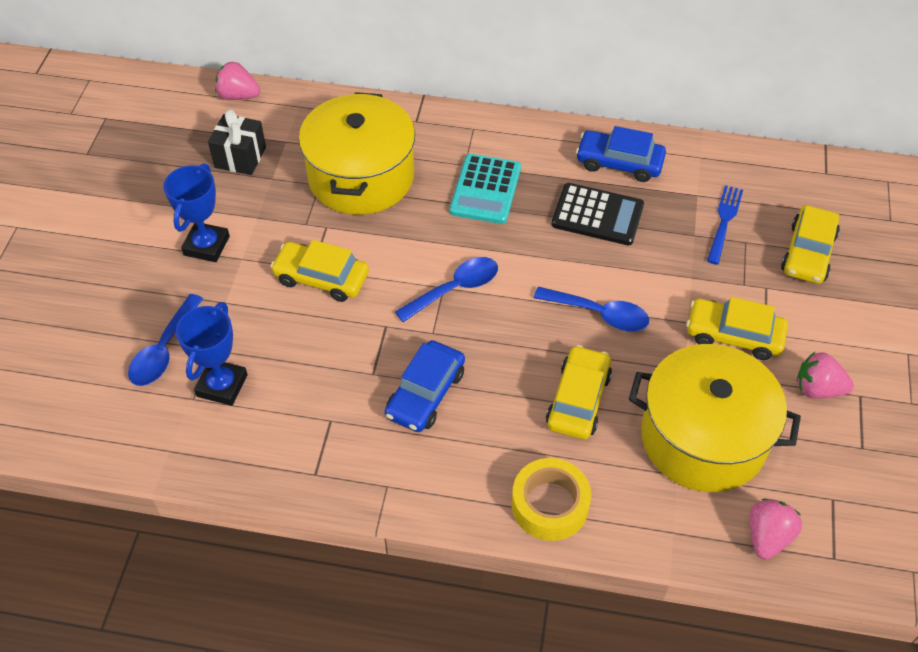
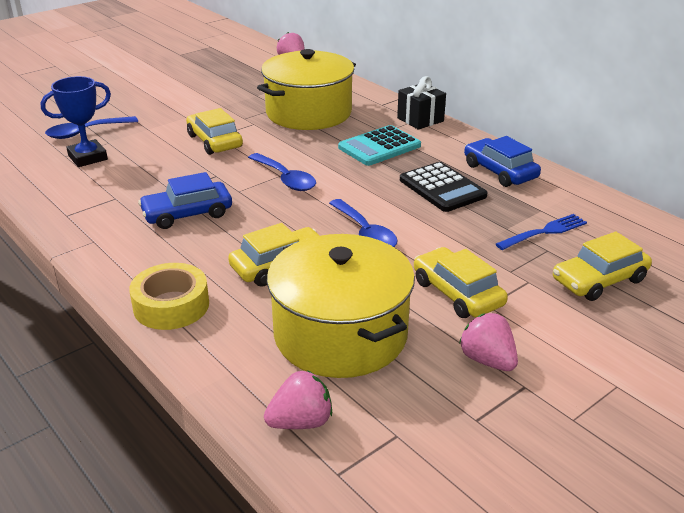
camera: 40 degrees right, 20 degrees down
(206, 246) = (177, 105): blue trophy -> none
(240, 157) = (253, 82): black gift -> black gift (420, 120)
(455, 289) = (285, 179): blue spoon -> blue spoon turned 45 degrees clockwise

